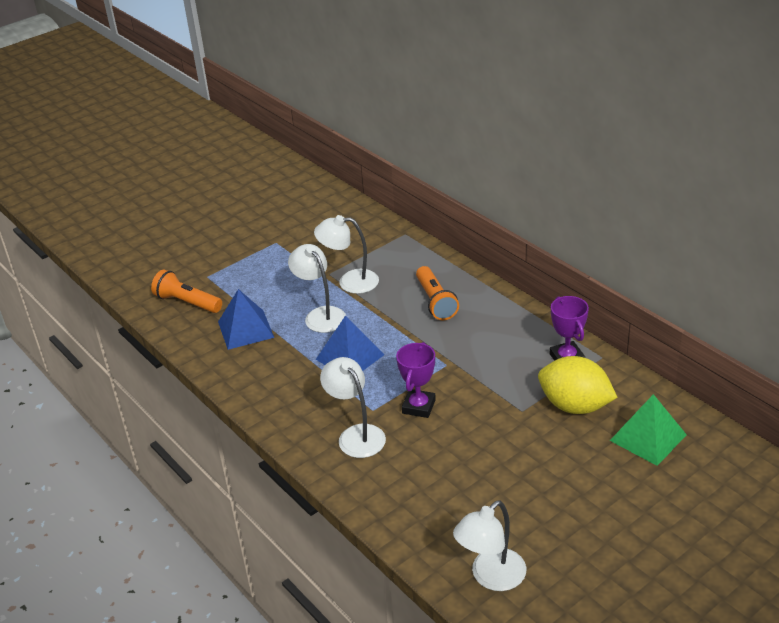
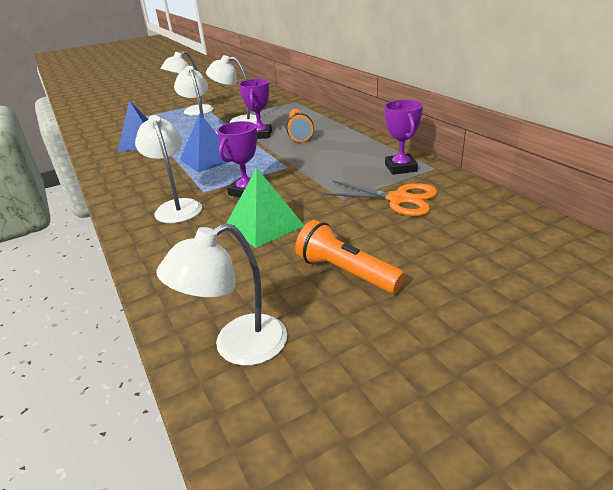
camera: 10 degrees right, 5 degrees down
(187, 302) = (112, 128): orange flashlight -> orange flashlight (346, 272)
(278, 263) = (193, 112): none -> white lamp
(390, 307) = (260, 135): none -> purple trophy
(575, 406) = (398, 199): yellow lemon -> orange scissors
(648, 437) = (473, 227): green pyramid -> green pyramid (264, 225)

